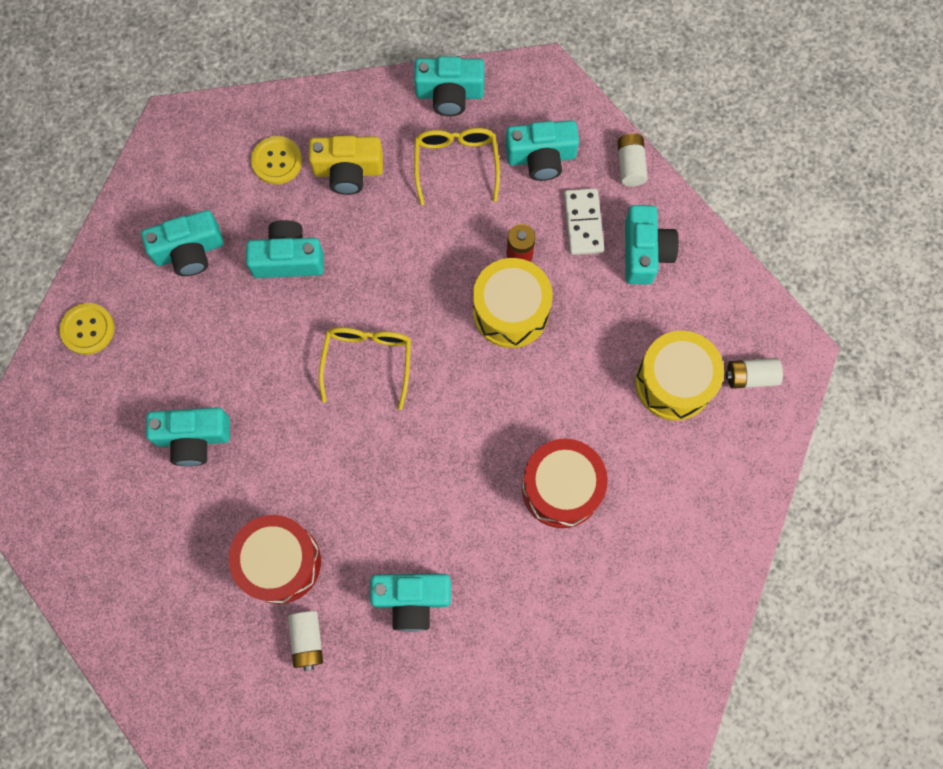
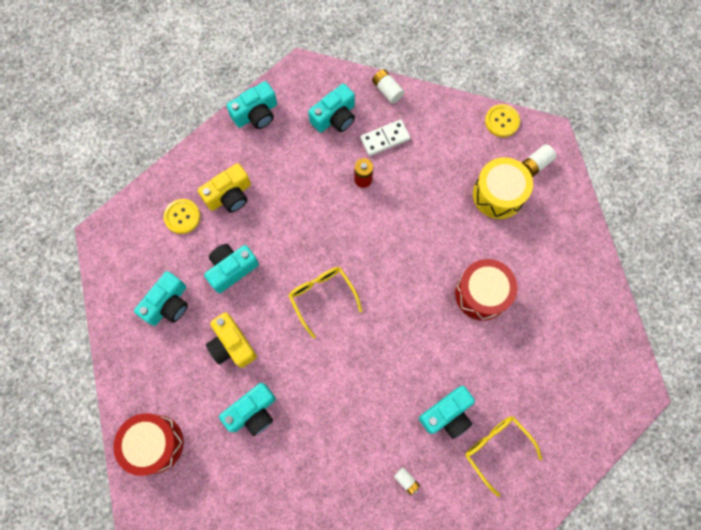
camera: 35 degrees left, 0 degrees up
(88, 329) = (139, 392): yellow button -> yellow button (502, 121)
(226, 346) = (232, 345): none -> yellow camera
(280, 562) = (357, 447): red drum -> red drum (154, 443)
(307, 640) = (406, 480): white battery -> white battery, size x0.66
(456, 163) = (289, 151): yellow glasses -> yellow glasses (496, 448)
(510, 311) = (381, 214): yellow drum -> none
(583, 223) = (385, 139): white domino -> white domino turned 75 degrees counterclockwise
(644, 252) = (430, 133): turquoise camera -> none

